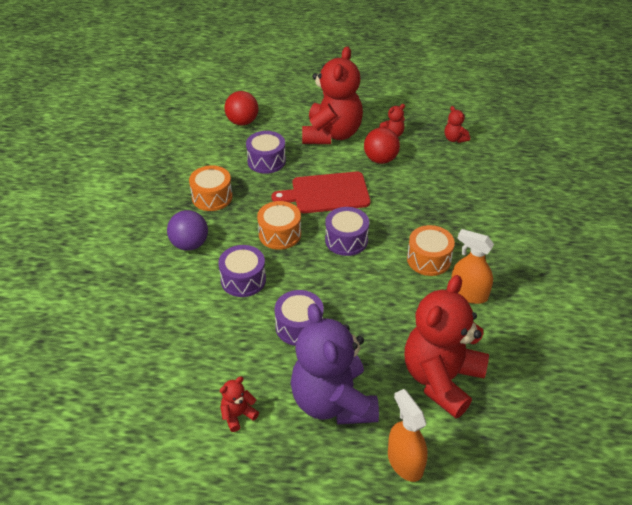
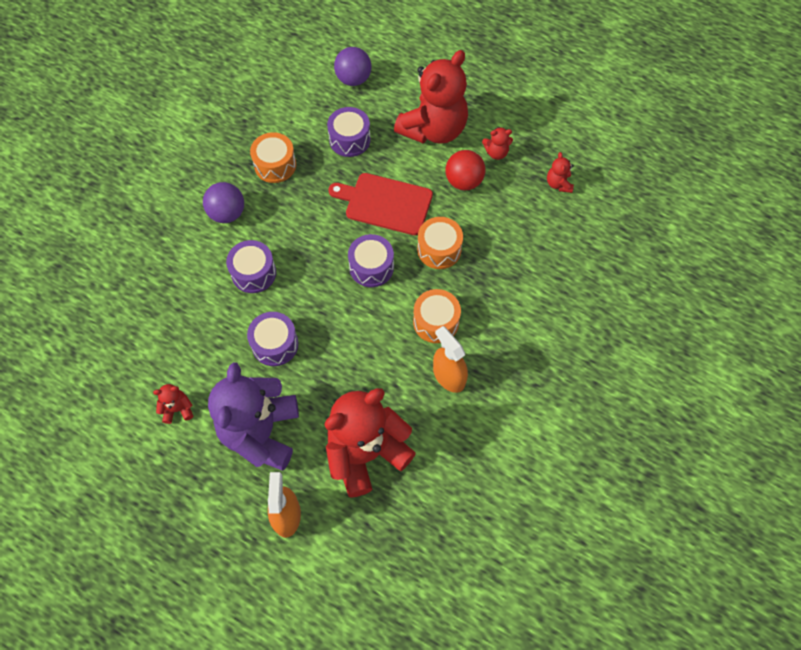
camera: 25 degrees right, 20 degrees up
(242, 122) = (353, 79): red ball -> purple ball
(280, 234) = (314, 234): orange drum -> orange drum (439, 249)

